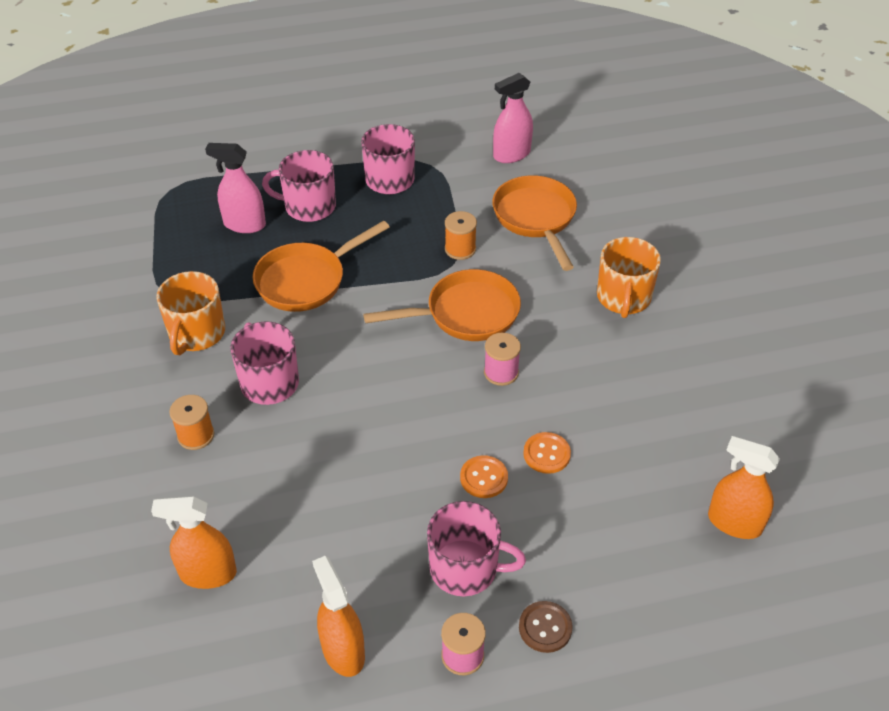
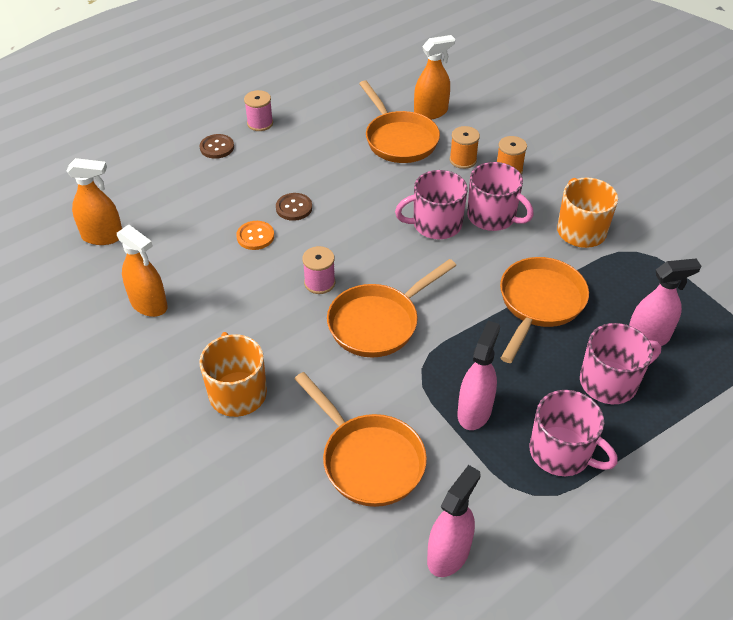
camera: 155 degrees right, 0 degrees up
(287, 539) = (399, 139): none -> orange pan
(343, 651) = (328, 106): orange spray bottle -> orange spray bottle (149, 304)
(432, 222) = (474, 411): none -> pink spray bottle
(460, 249) = (425, 389): orange spool -> orange spool (463, 160)
(465, 568) = (279, 159): pink mug -> pink mug (435, 224)
(484, 478) = (294, 208): orange button -> brown button

